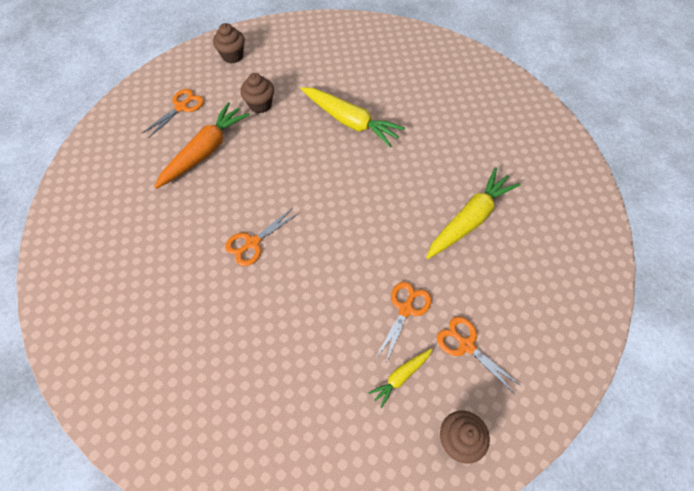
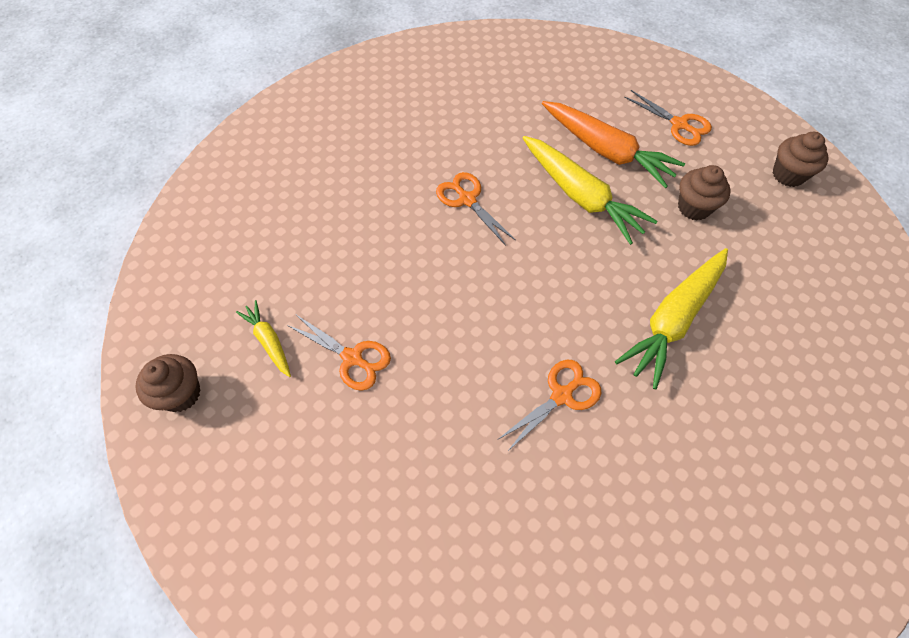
camera: 95 degrees right, 0 degrees up
(466, 345) = (288, 425): orange scissors -> orange scissors (562, 395)
(469, 219) = (483, 471): yellow carrot -> yellow carrot (580, 196)

